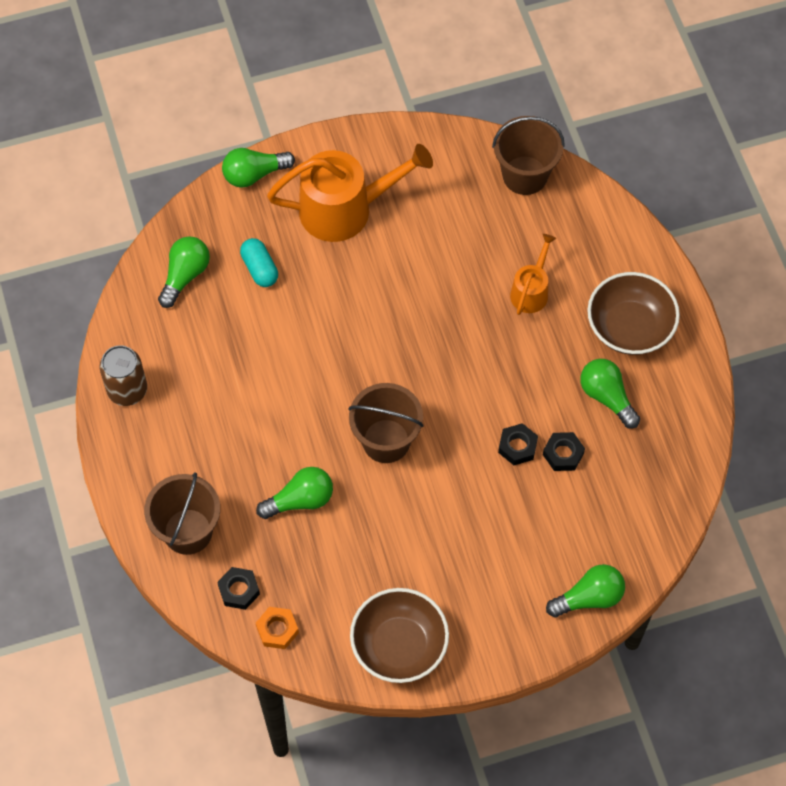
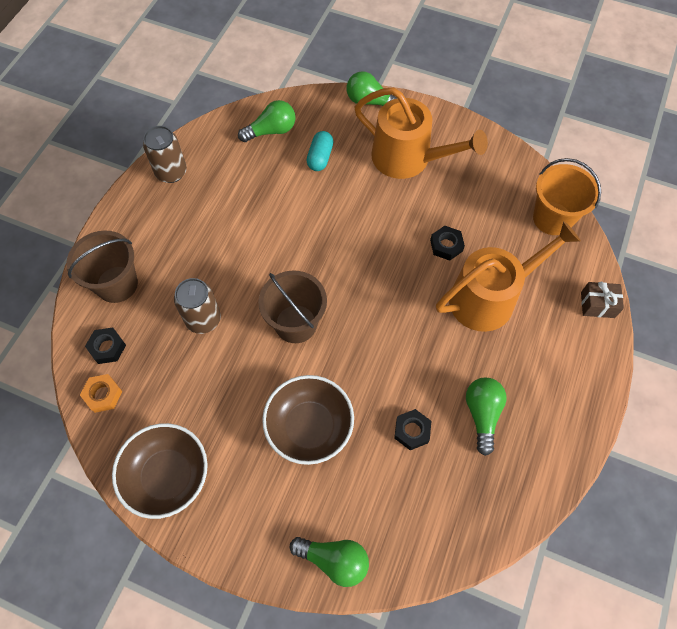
camera: 40 degrees right, 0 degrees up
(300, 500) = (203, 319): green light bulb -> brown can
(517, 447) = (383, 399): black nut -> black nut (446, 245)
(525, 175) = (552, 218): brown bucket -> orange bucket
(531, 291) = (489, 297): orange watering can -> orange watering can, size x1.90
(624, 230) = (597, 305): none -> brown gift
(630, 327) = (544, 376): brown bowl -> brown bowl (309, 427)

